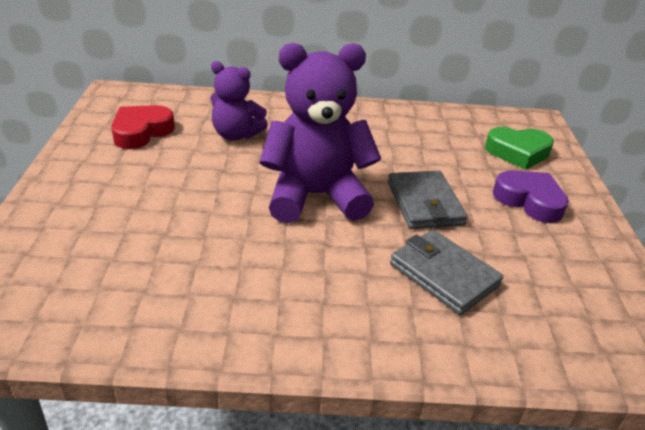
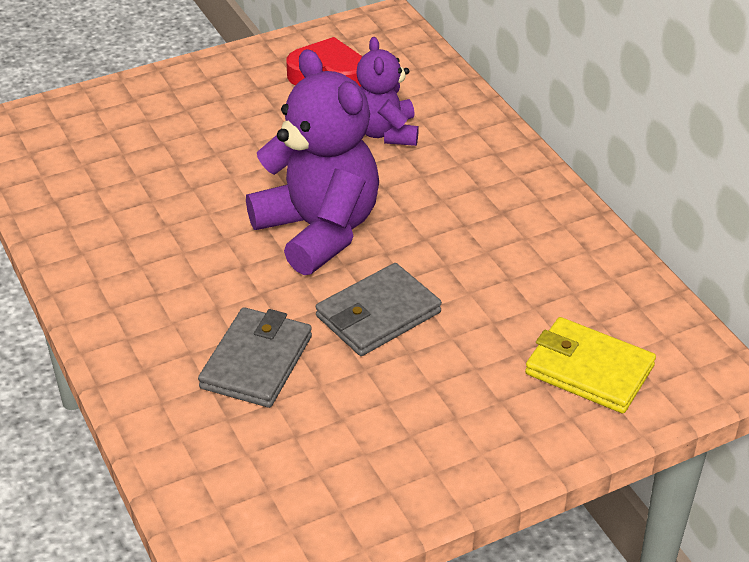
camera: 65 degrees right, 5 degrees up
(518, 152) = (589, 370): green heart -> yellow wallet
(529, 201) = (468, 403): purple heart -> none

